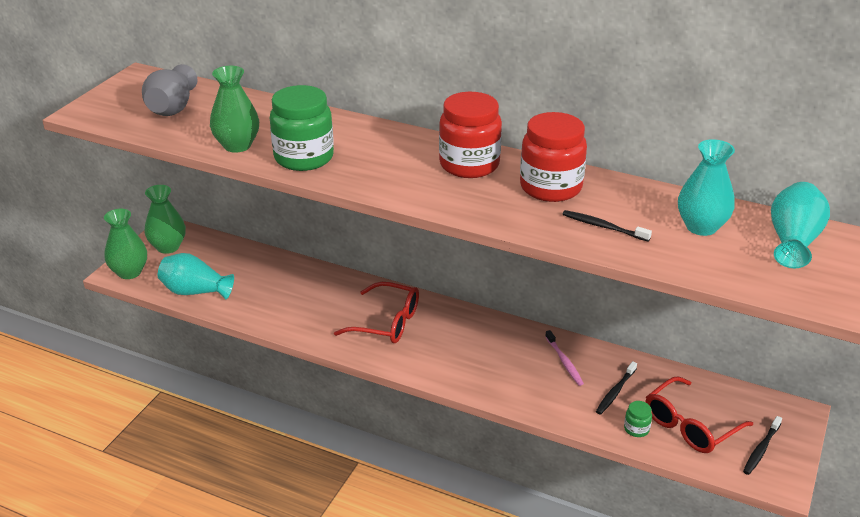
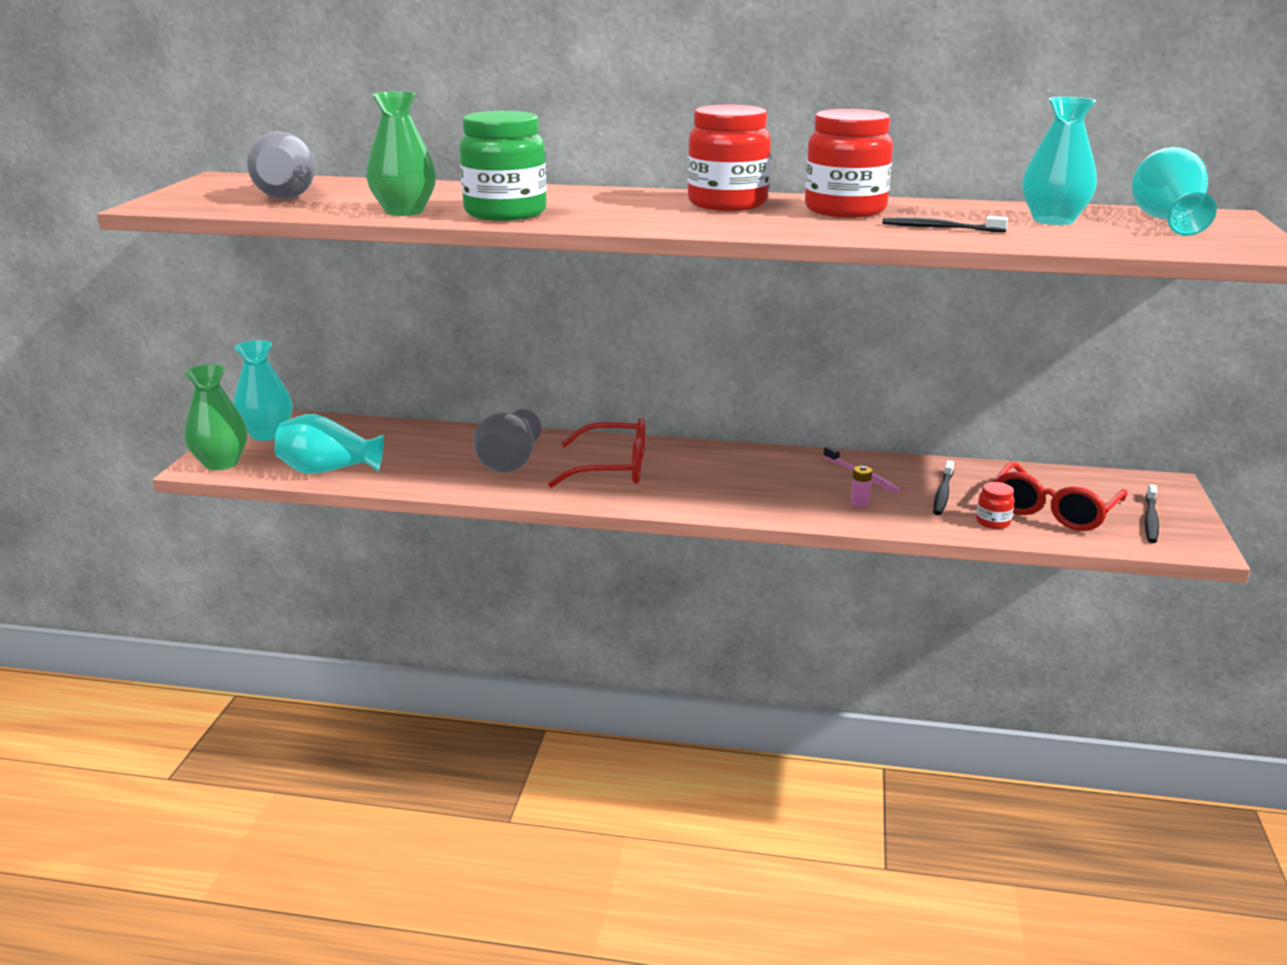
camera: 15 degrees left, 10 degrees down
(168, 247) = (267, 434): green vase -> turquoise vase
(317, 305) = (509, 463): none -> grey vase
(547, 390) = (859, 503): none -> pink battery
(636, 429) = (993, 522): green jar -> red jar

